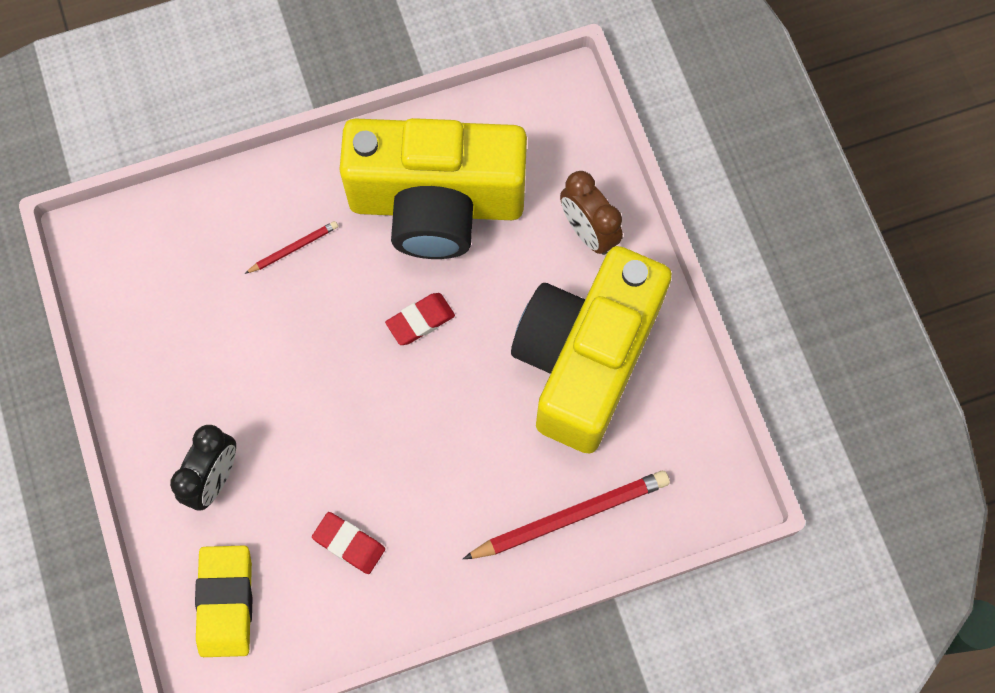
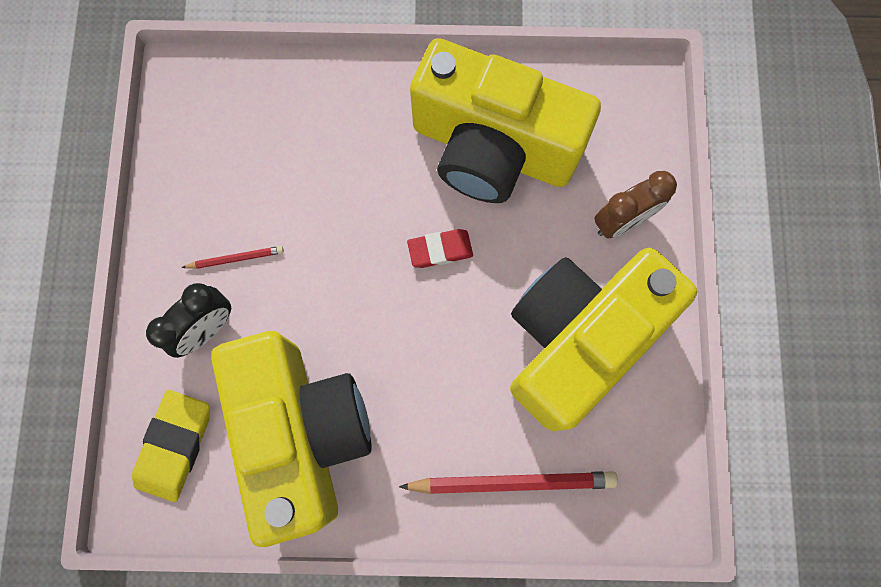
camera: 20 degrees right, 5 degrees up
(294, 248) = (351, 145): red pencil -> red pencil (236, 258)
(349, 543) = (303, 432): red eraser -> yellow camera
(588, 232) = (621, 221): brown clock -> brown clock turned 105 degrees counterclockwise

